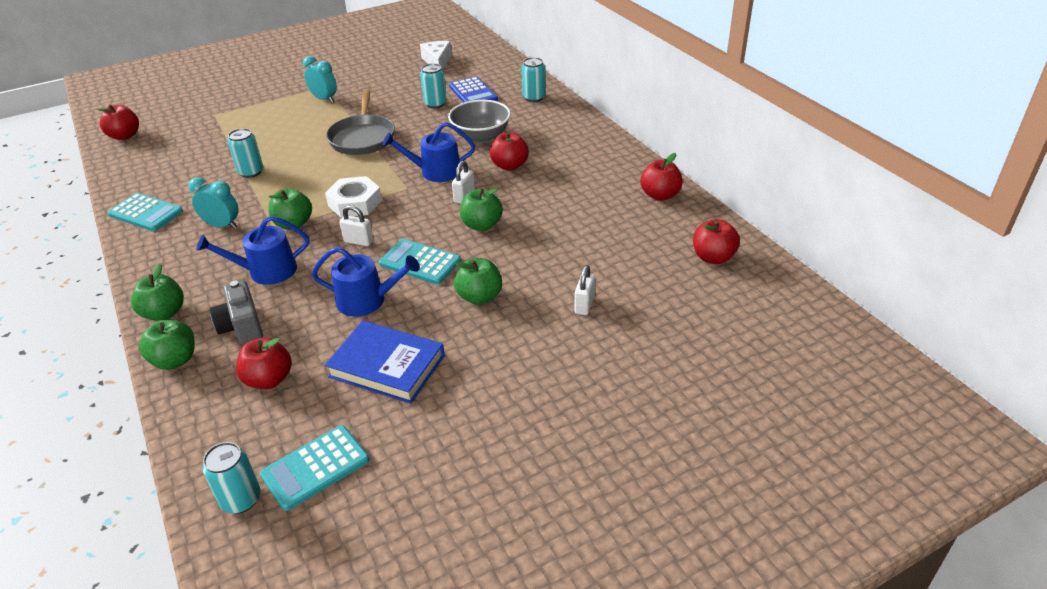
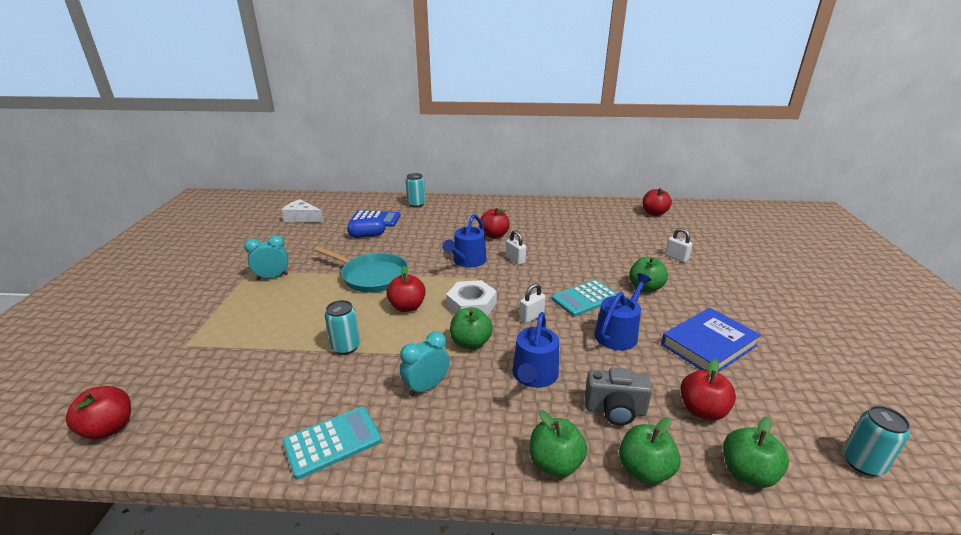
camera: 60 degrees left, 10 degrees down
(315, 467) = (824, 409): turquoise calculator -> none
(362, 138) = (371, 276): grey pan -> turquoise pan
(435, 104) = (367, 235): turquoise can -> blue capsule
(481, 136) = (441, 233): grey bowl -> none
(481, 225) = (558, 264): green apple -> green apple (747, 473)
(660, 195) = (580, 207): red apple -> red apple (407, 307)

